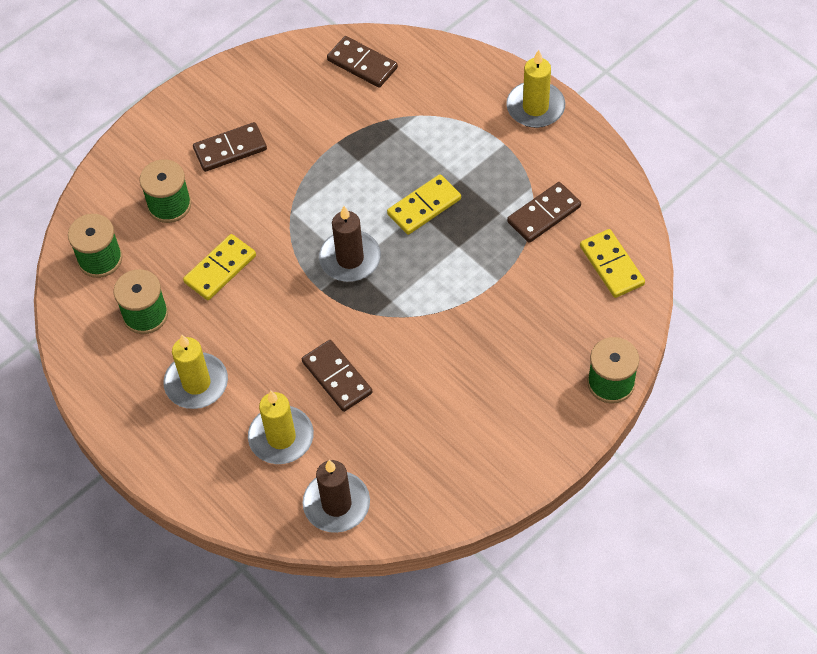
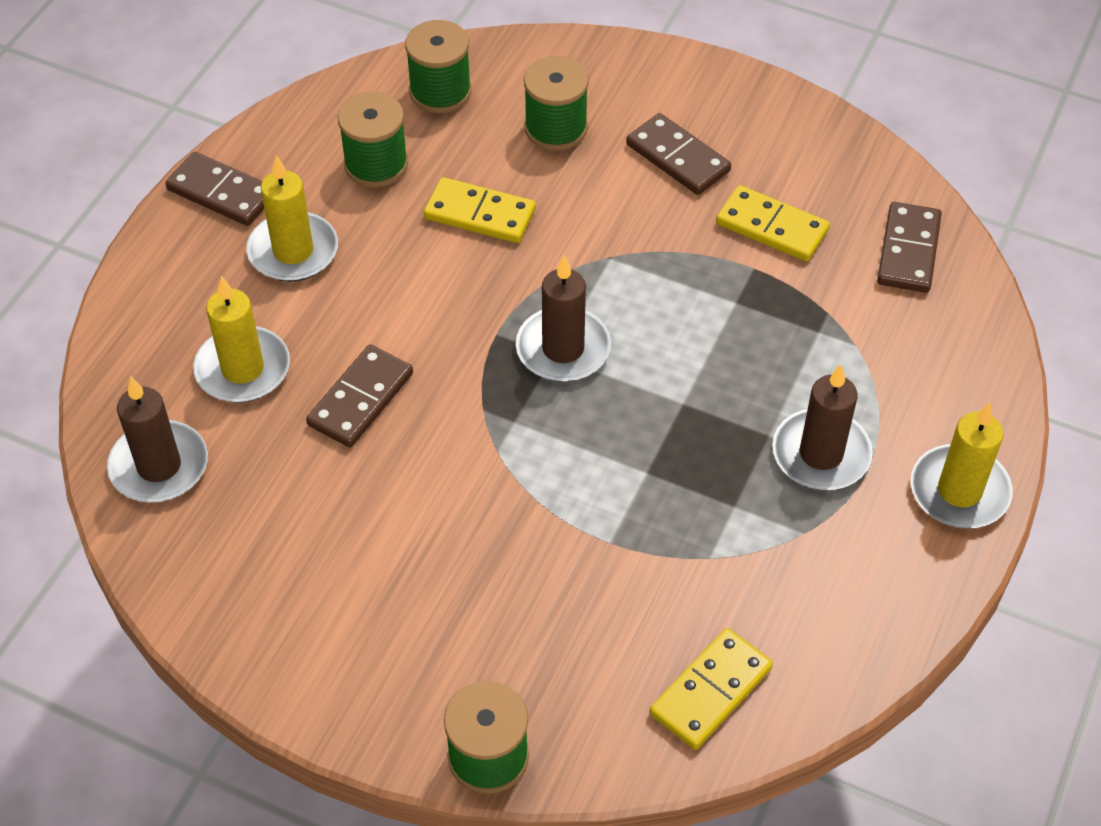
camera: 65 degrees right, 5 degrees down
(424, 207) = (696, 407): yellow domino -> yellow domino (771, 227)
(483, 160) = (821, 454): none -> brown candle
(544, 214) = (761, 566): brown domino -> brown domino (222, 192)

